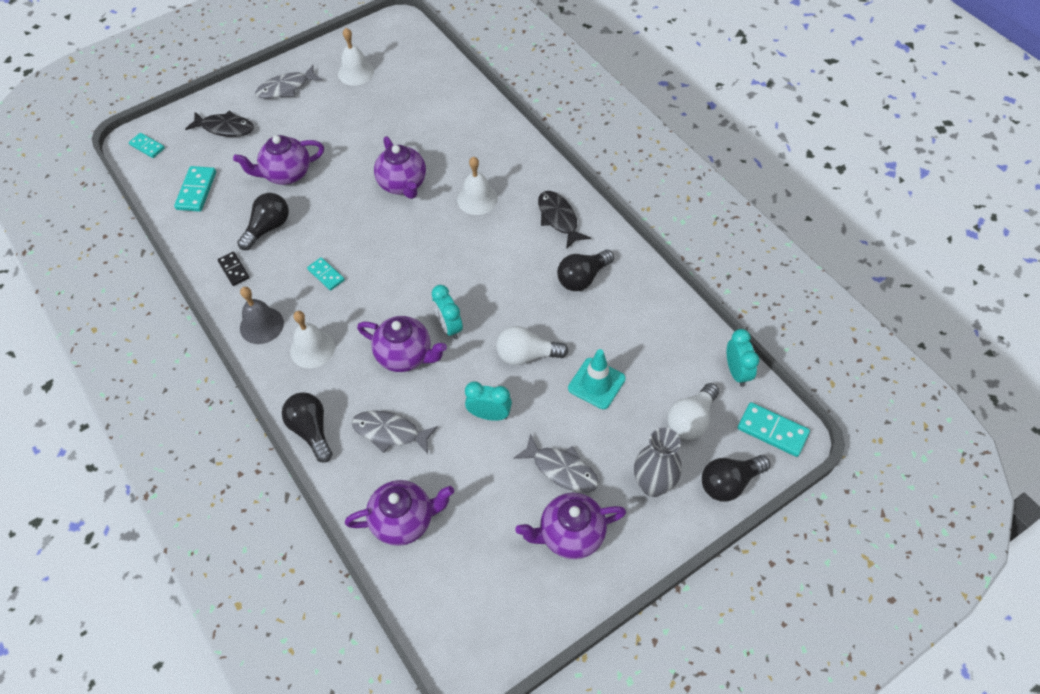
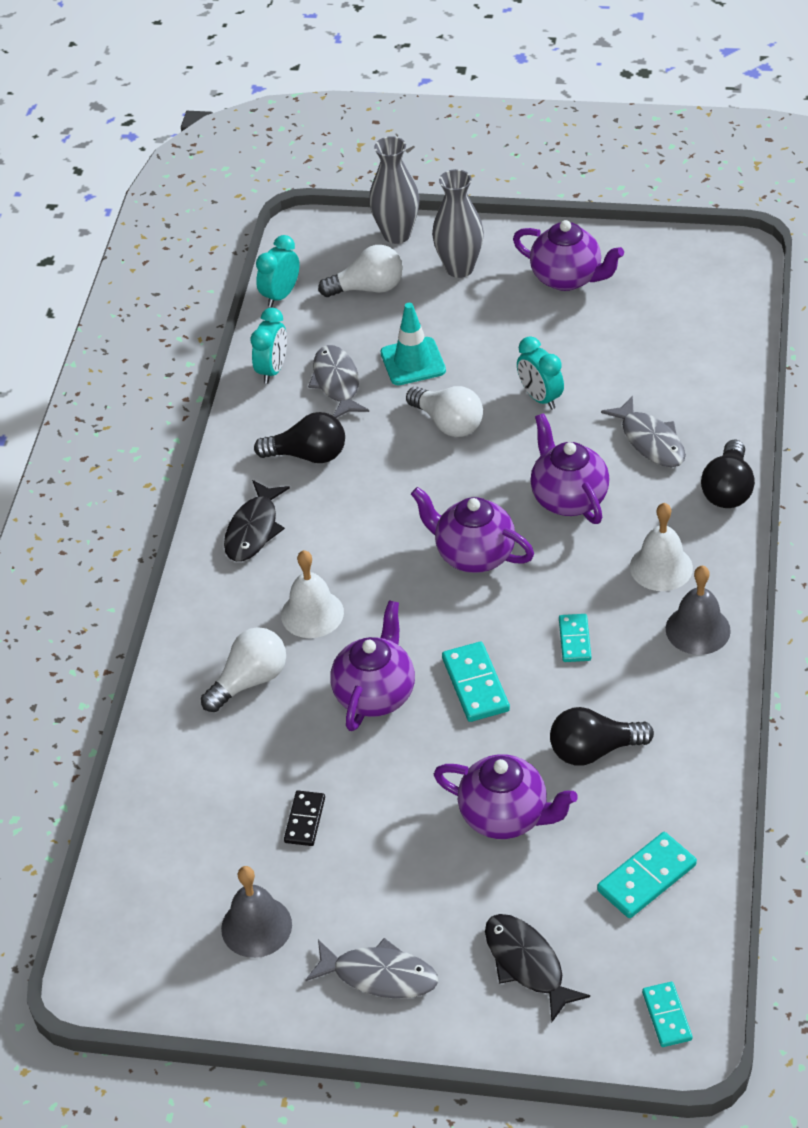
camera: 135 degrees left, 10 degrees down
(234, 270) = (680, 721): black domino -> black domino (304, 820)
(355, 72) = (256, 926): white bell -> grey bell
(404, 520) = (702, 368): purple teapot -> purple teapot (473, 554)
(449, 327) = (495, 496): turquoise clock -> turquoise clock (272, 370)
(470, 151) = (249, 681): none -> white light bulb
(561, 469) = (523, 322): grey fish -> grey fish (337, 383)
(729, 483) = (397, 234): black light bulb -> grey vase
(772, 431) = (313, 243): turquoise domino -> turquoise domino (475, 684)

